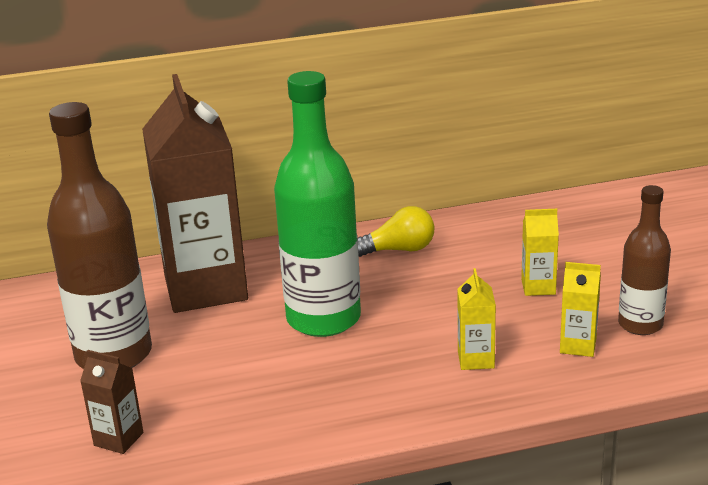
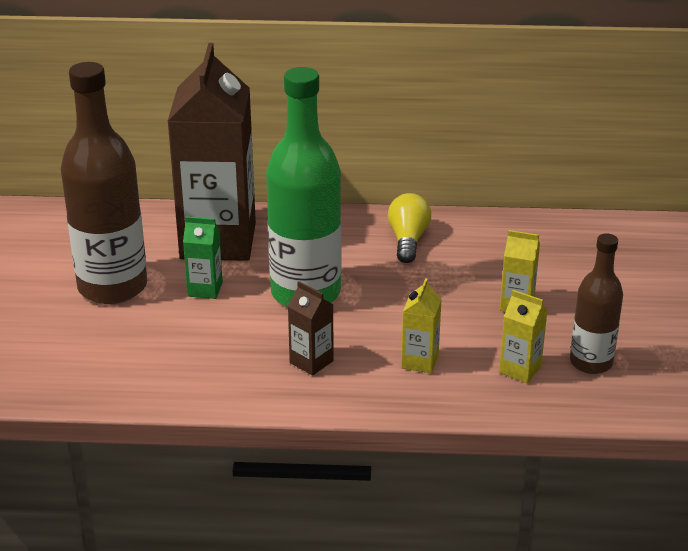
camera: 15 degrees right, 5 degrees up
(118, 439) = (83, 363): brown carton -> brown carton (311, 362)
(216, 337) = (205, 289): none -> green carton
(398, 250) = (408, 240): yellow light bulb -> yellow light bulb turned 90 degrees counterclockwise

